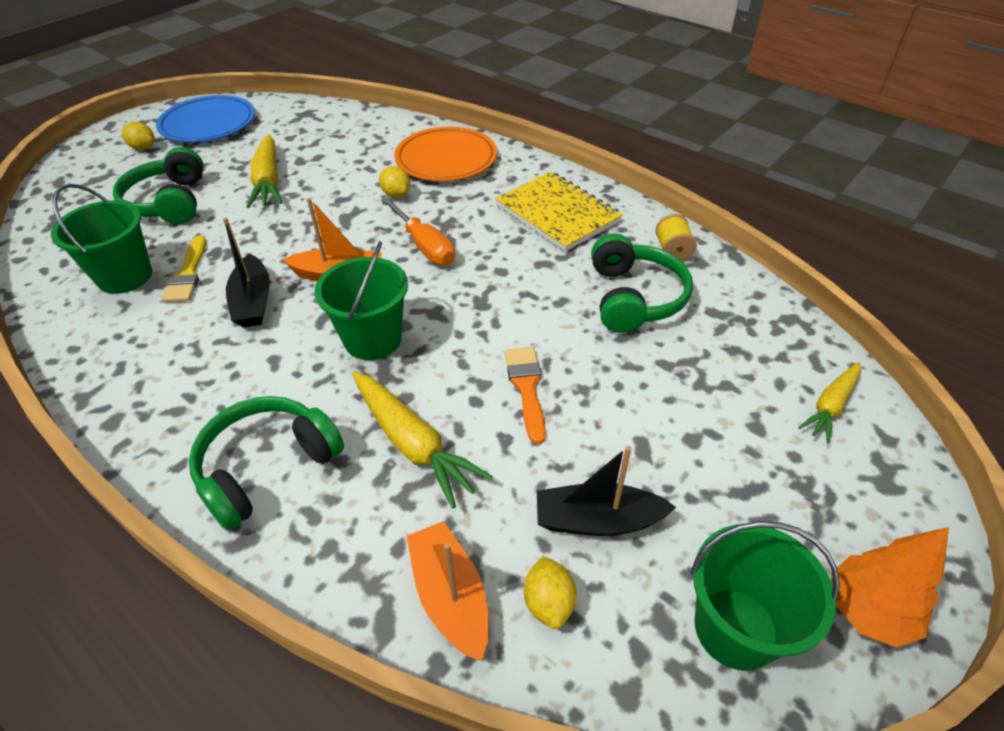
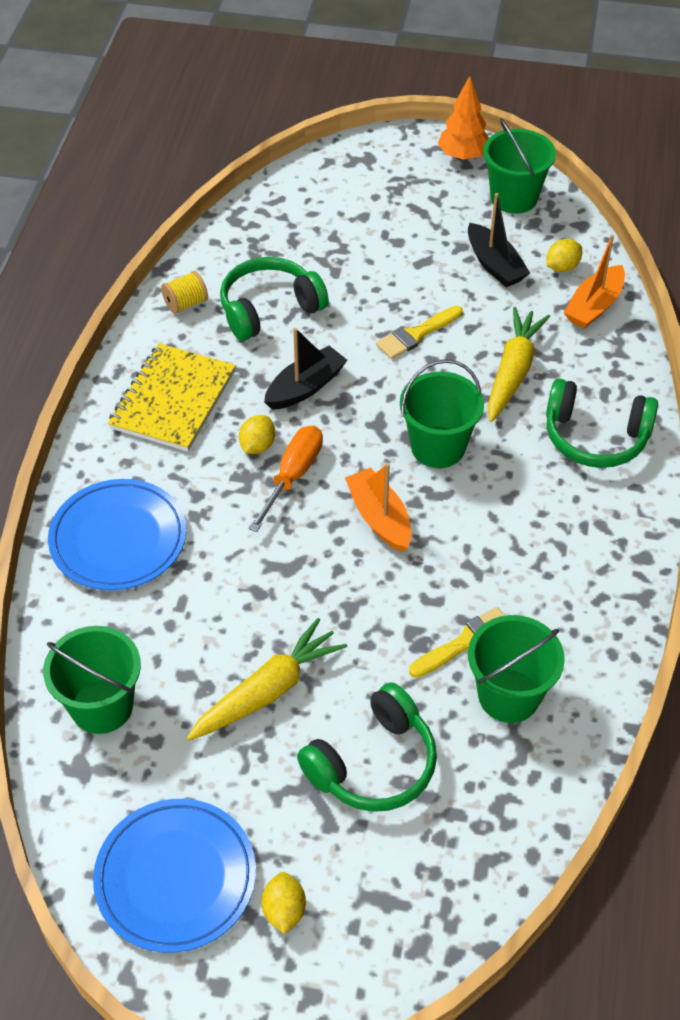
camera: 120 degrees left, 5 degrees up
(253, 301) = (459, 559): black boat -> black boat (305, 387)
(333, 127) = (102, 706): none -> green bucket
(396, 194) = (219, 547): yellow lemon -> yellow lemon (257, 446)
(446, 159) = (118, 539): orange plate -> blue plate
(527, 388) = (416, 334): orange brush -> yellow brush
(830, 406) = (317, 188): yellow carrot -> none

